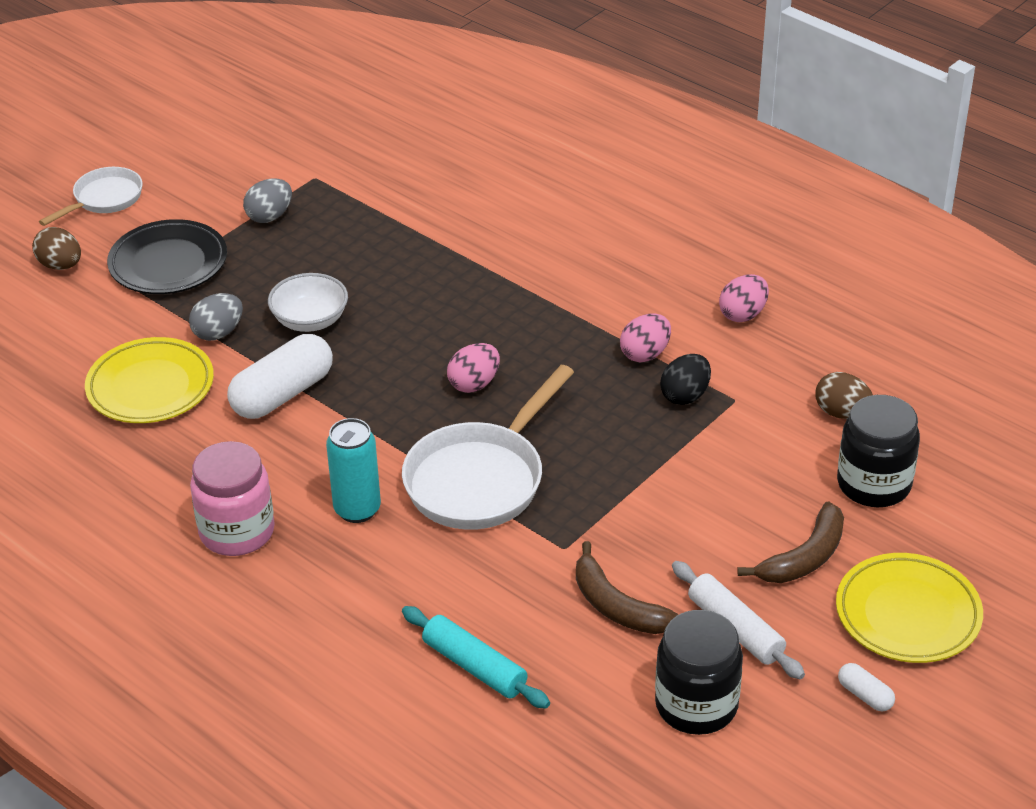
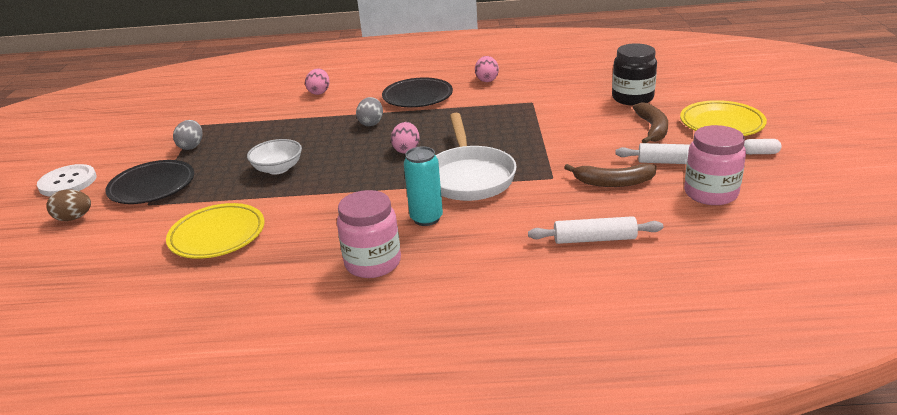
camera: 40 degrees left, 10 degrees down
(104, 199) = (68, 182): white pan -> white button
(218, 333) = (228, 197): grey egg -> grey egg (371, 123)
(282, 394) = (307, 200): white capsule -> none
(474, 666) = (594, 239): turquoise rolling pin -> white rolling pin
(611, 291) = (417, 97): none -> black plate
(645, 354) = (468, 107): pink egg -> pink egg (319, 92)
(685, 395) = (509, 110): black egg -> none
(696, 705) = (710, 193): black jar -> pink jar
(842, 413) = (580, 86): brown egg -> none

